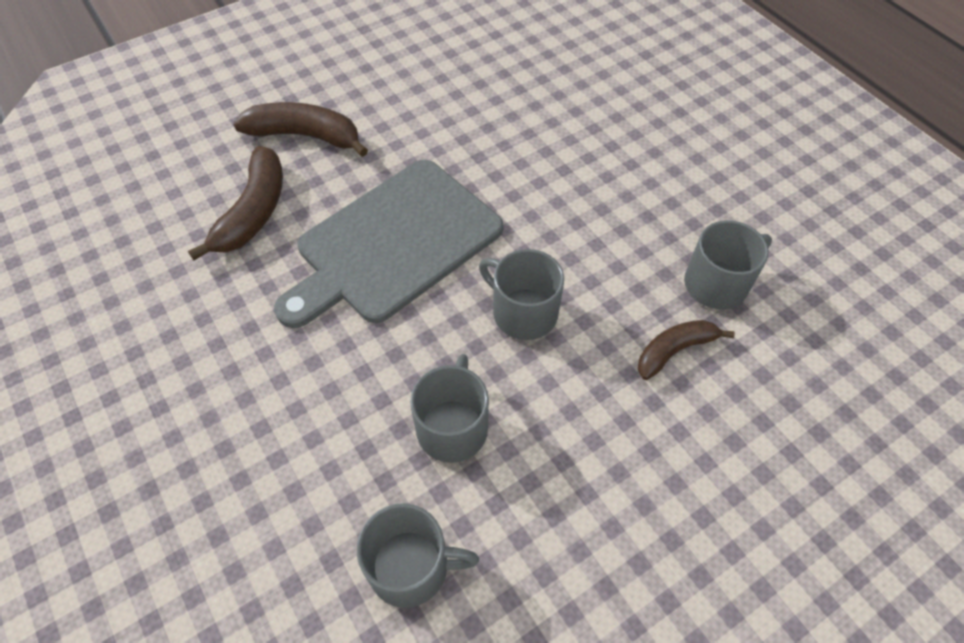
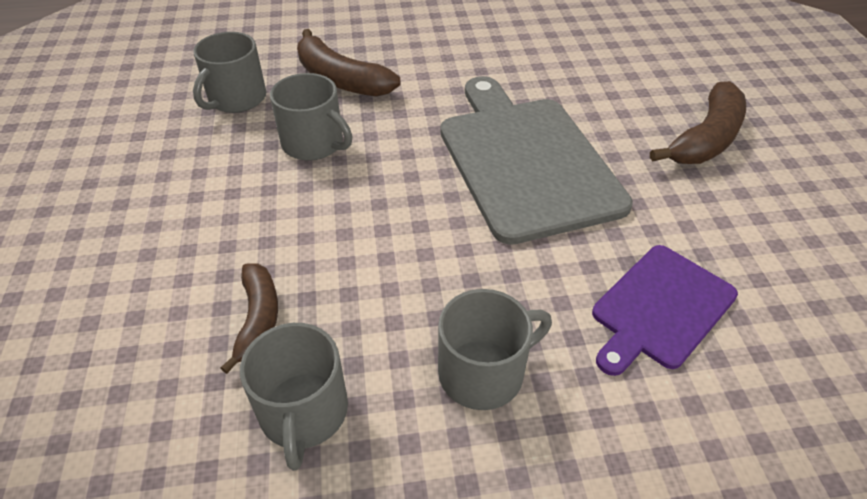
camera: 115 degrees right, 10 degrees down
(254, 212) = (607, 91): brown banana -> brown banana (341, 79)
(512, 134) = (660, 308): none -> purple cutting board
(523, 312) = (388, 221): grey mug -> grey mug (483, 372)

